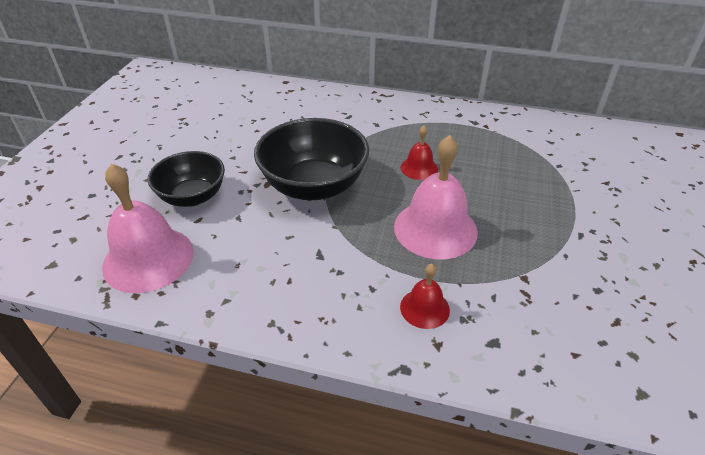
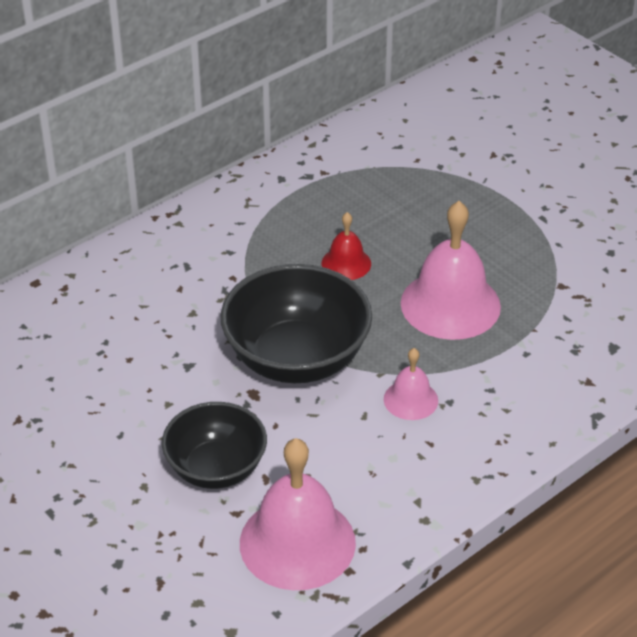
camera: 55 degrees left, 0 degrees up
(323, 251) = (410, 400): none -> pink bell
(424, 308) = (543, 368): red bell -> none

